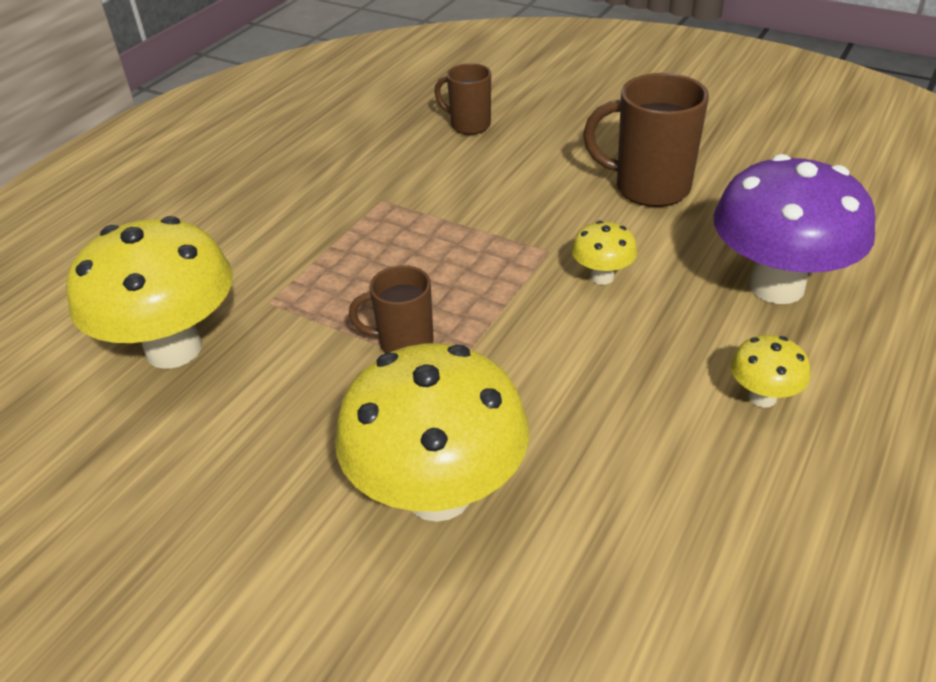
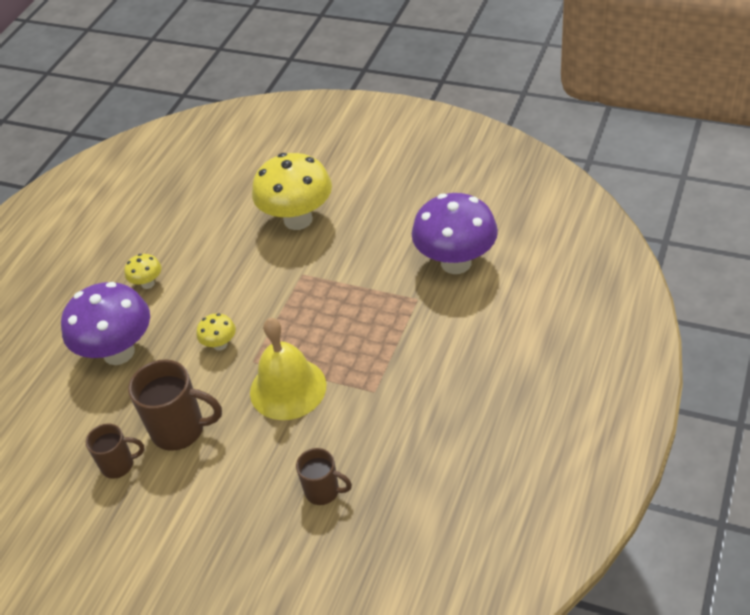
camera: 175 degrees right, 5 degrees up
(174, 349) = (456, 263): yellow mushroom -> purple mushroom
(404, 343) = (330, 285): brown mug -> brown mug (119, 465)
(498, 214) = (288, 388): none -> yellow bell

